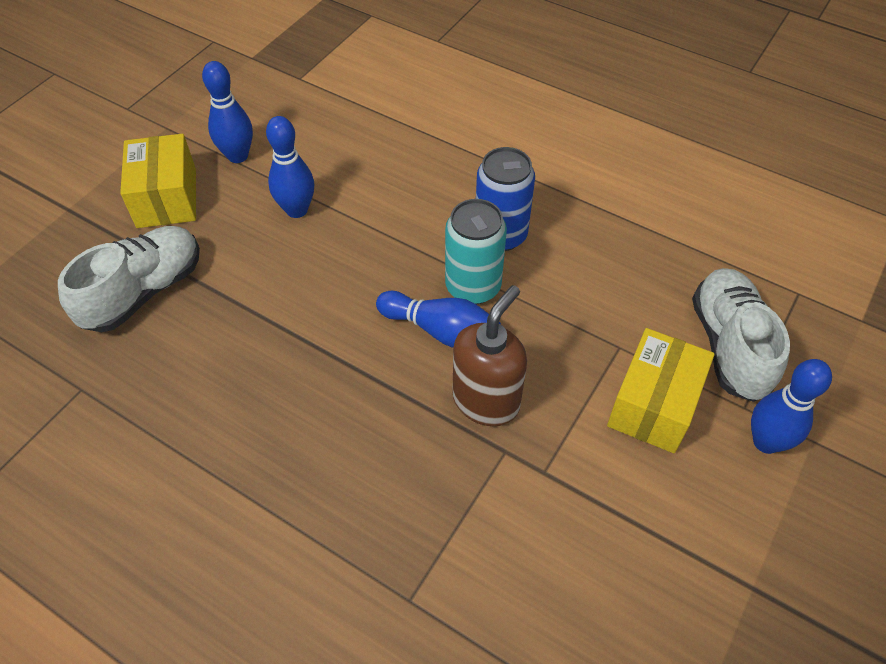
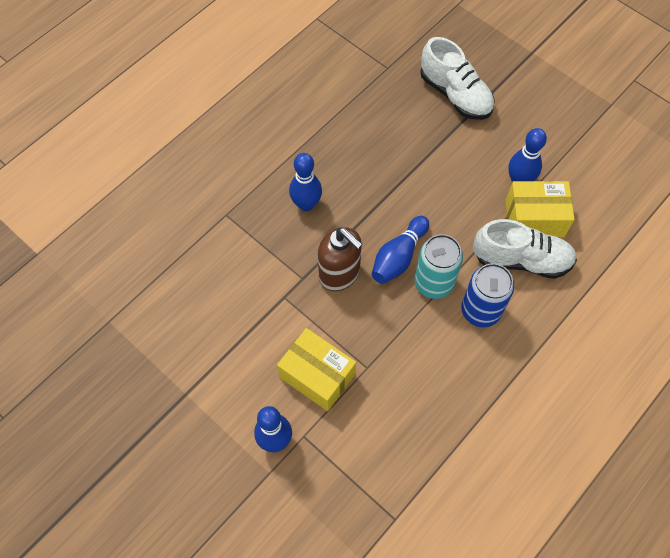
camera: 100 degrees right, 10 degrees up
(167, 198) = (537, 105): yellow box -> yellow box (534, 218)
(238, 156) = (578, 147): blue bowling pin -> blue bowling pin (306, 204)
(729, 345) = (355, 444): white shoe -> white shoe (521, 260)

